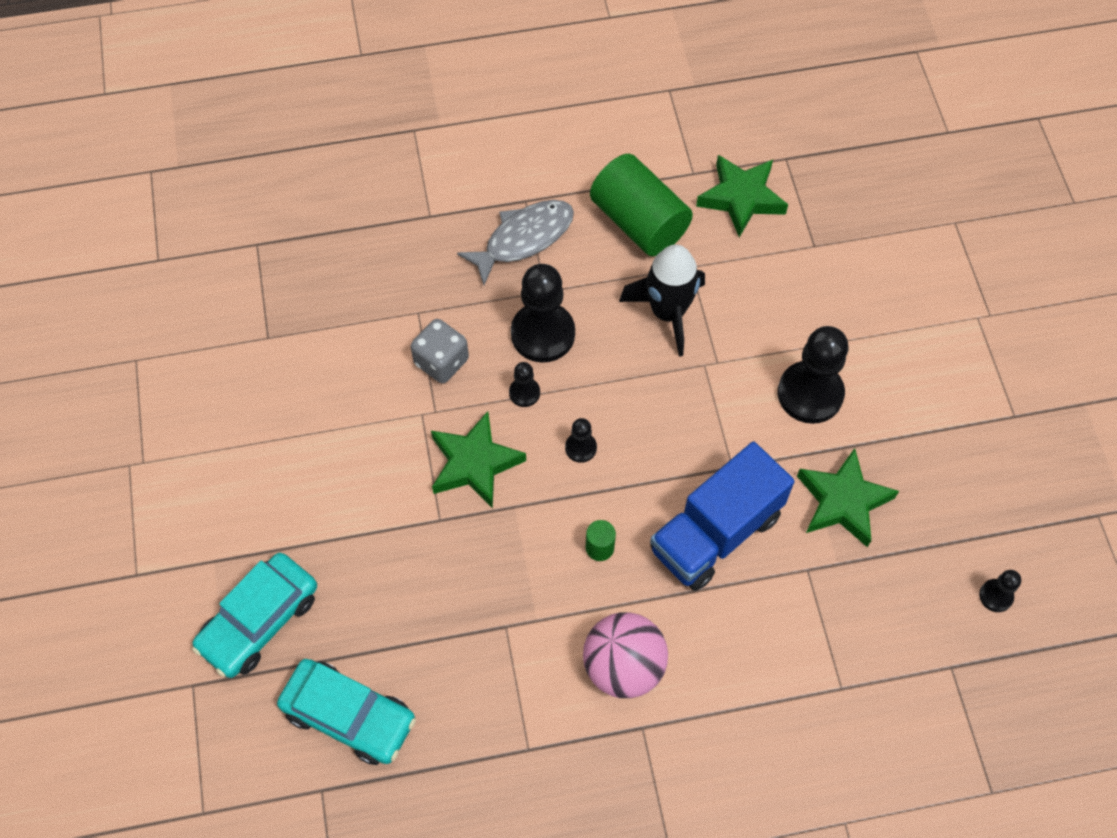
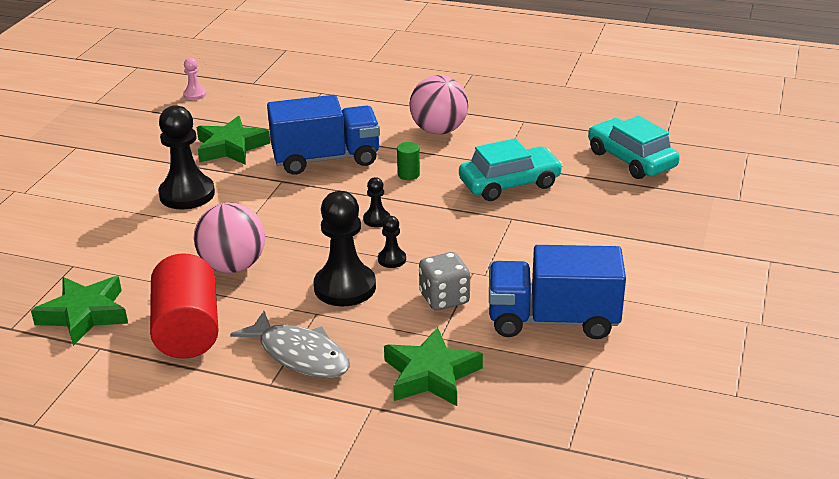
camera: 150 degrees left, 30 degrees down
(259, 621) = (676, 212): turquoise car -> turquoise car (509, 184)
(327, 379) = (553, 320): none -> blue truck
(474, 463) = (463, 236): green star -> green star (431, 375)
(524, 239) = (300, 355): grey fish -> grey fish turned 135 degrees counterclockwise
(639, 222) = (188, 330): green cylinder -> red cylinder
(668, 313) = (233, 266): black rocket -> pink ball
(996, 596) = (195, 95): black pawn -> pink pawn

